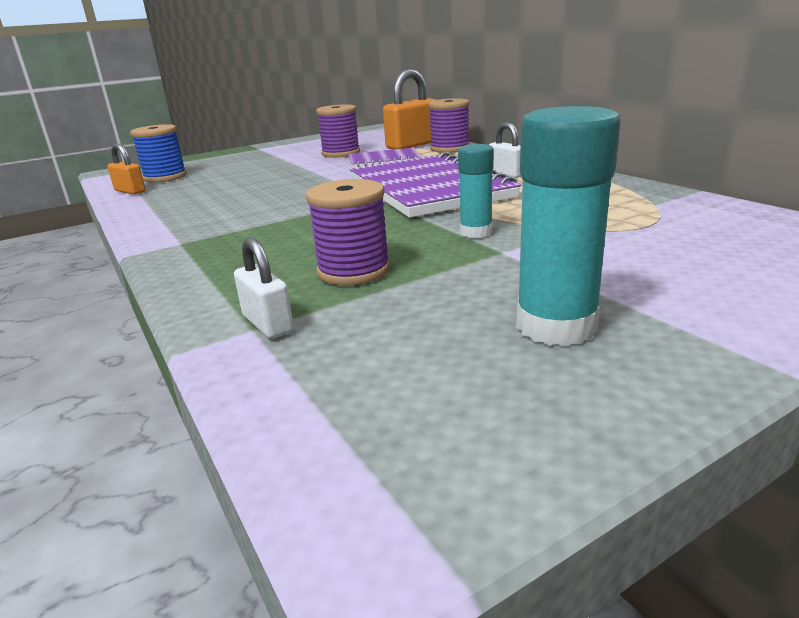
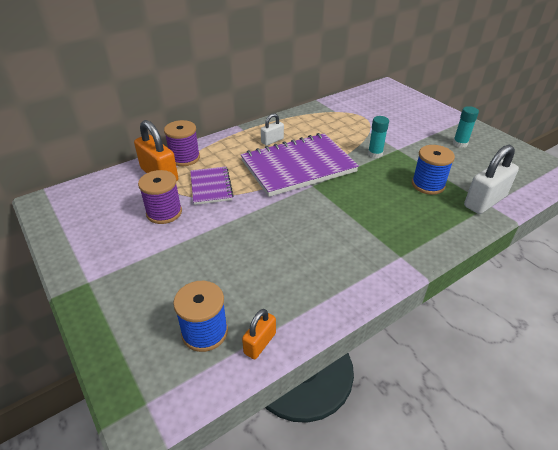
camera: 95 degrees left, 15 degrees up
(268, 324) = (485, 201): white padlock -> white padlock, size x1.80
(353, 271) = (428, 185): purple spool -> blue spool
(556, 326) = (460, 143): turquoise glue stick -> turquoise glue stick, size x0.60

